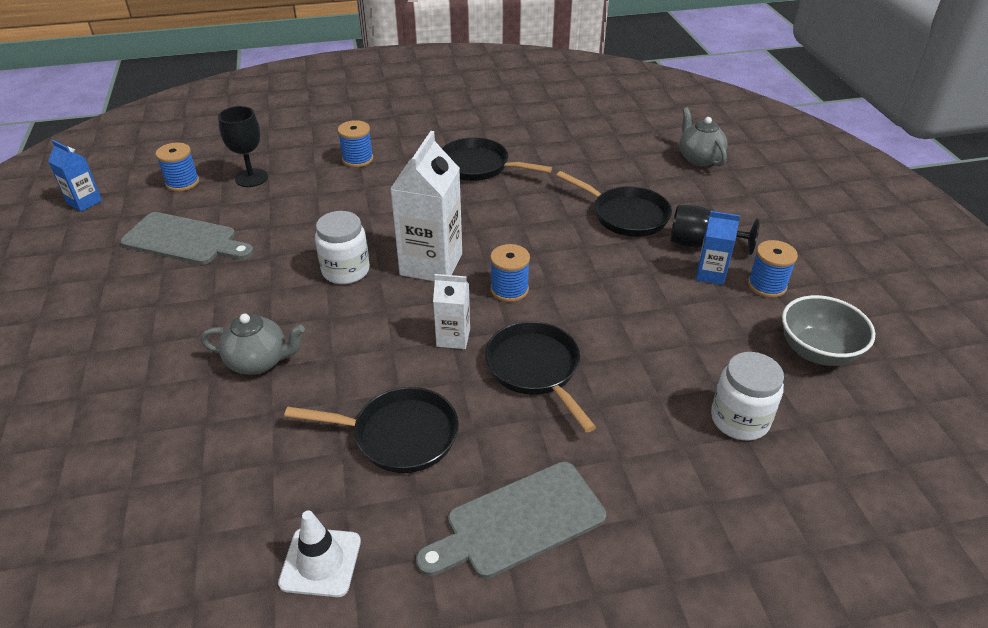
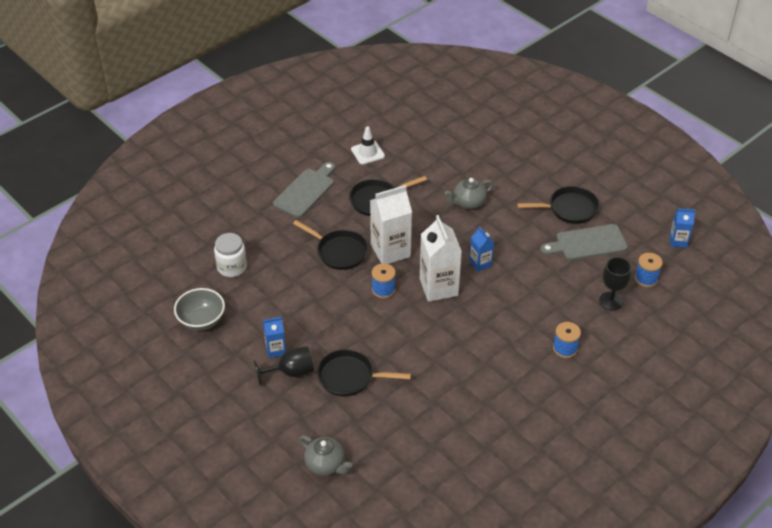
camera: 150 degrees right, 5 degrees up
(346, 270) = (480, 263): white jar -> blue carton
(453, 337) = (390, 251): white carton -> white carton, size x1.87
(478, 166) = (478, 380): black pan -> black pan (569, 209)
(767, 285) = (240, 355): blue spool -> none

